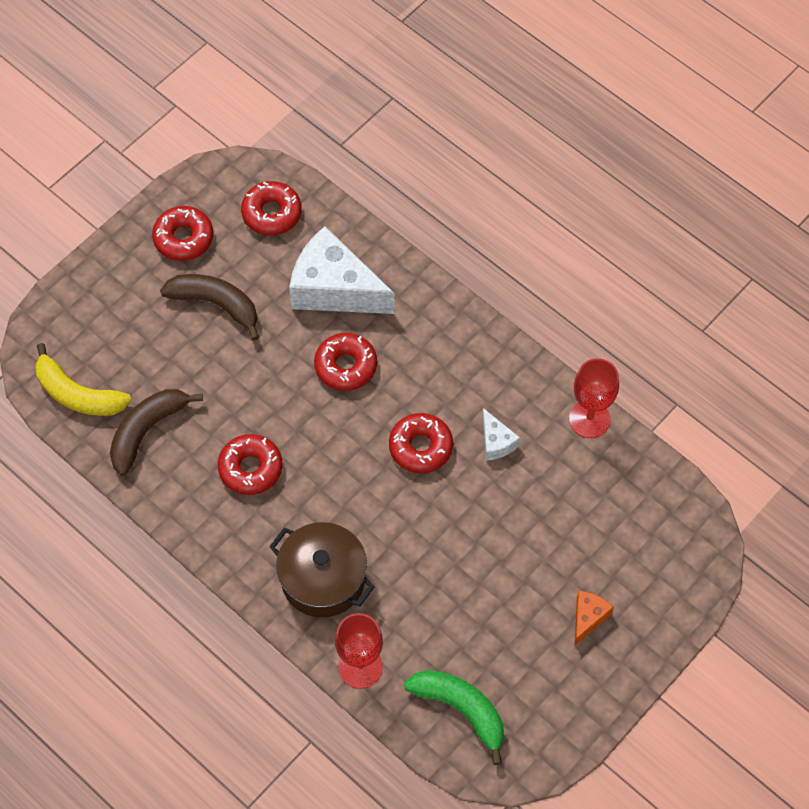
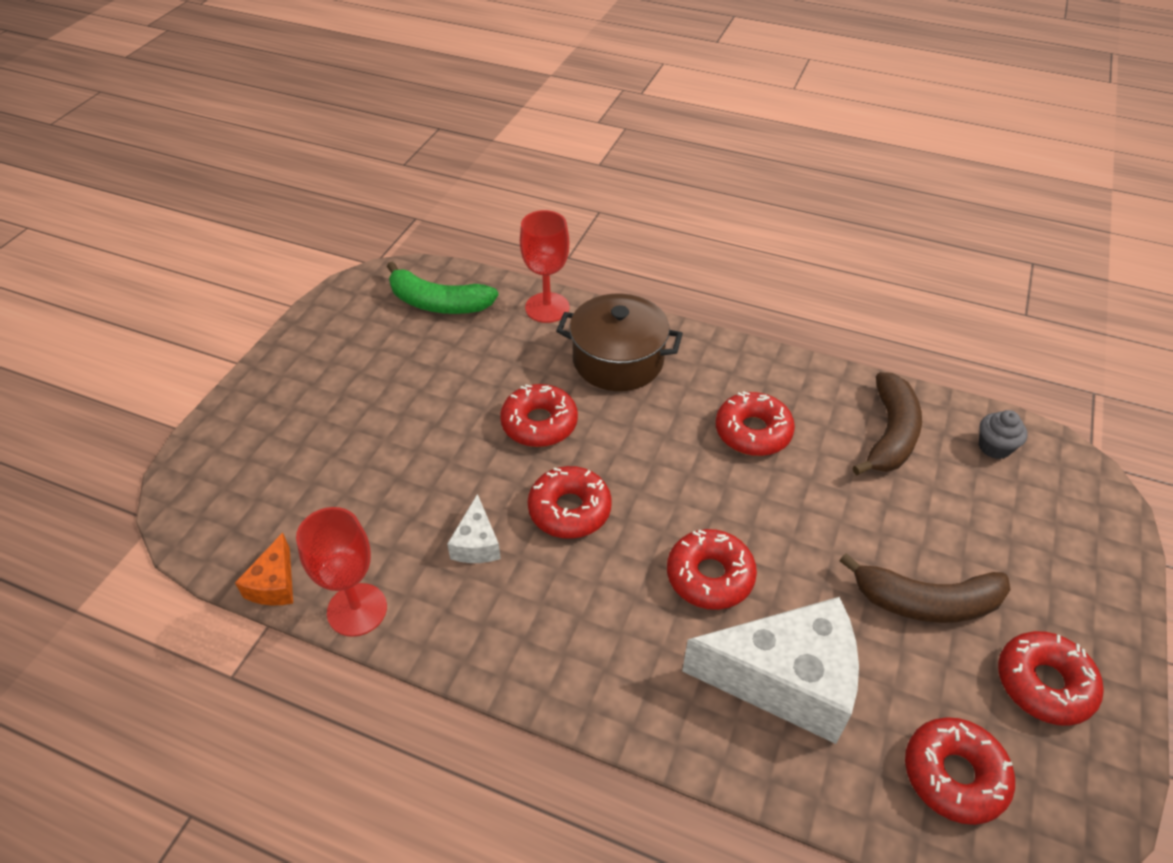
camera: 160 degrees right, 15 degrees down
(78, 394) = (994, 447): yellow banana -> grey cupcake
(415, 533) = (539, 423): none -> red donut
(496, 442) = (476, 543): white cheese -> white cheese turned 135 degrees counterclockwise
(588, 618) = (323, 401): orange cheese -> orange cheese (274, 584)

